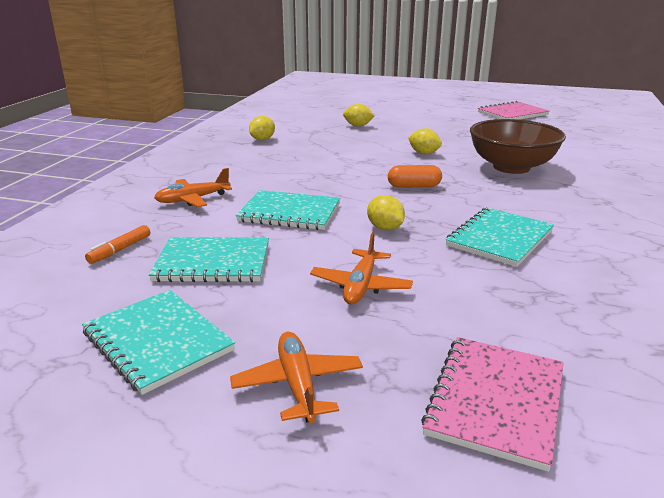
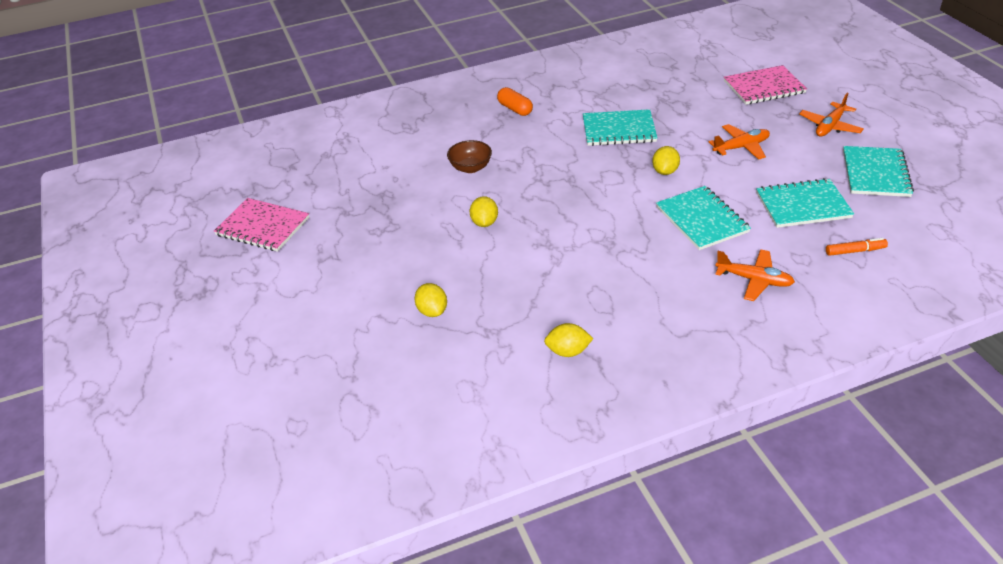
camera: 125 degrees left, 15 degrees up
(213, 262) = (803, 205): turquoise notebook -> turquoise notebook turned 60 degrees counterclockwise
(414, 186) = (575, 192): orange capsule -> orange capsule (515, 109)
(511, 167) = (470, 168): brown bowl -> brown bowl, size x0.51

